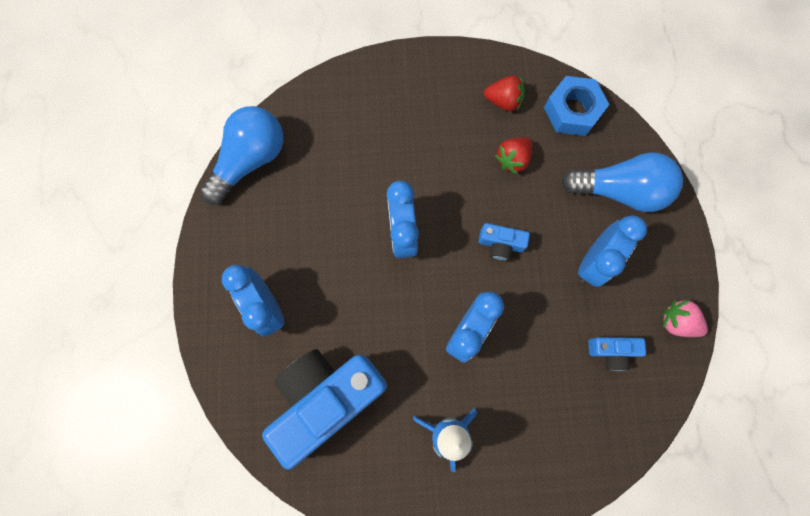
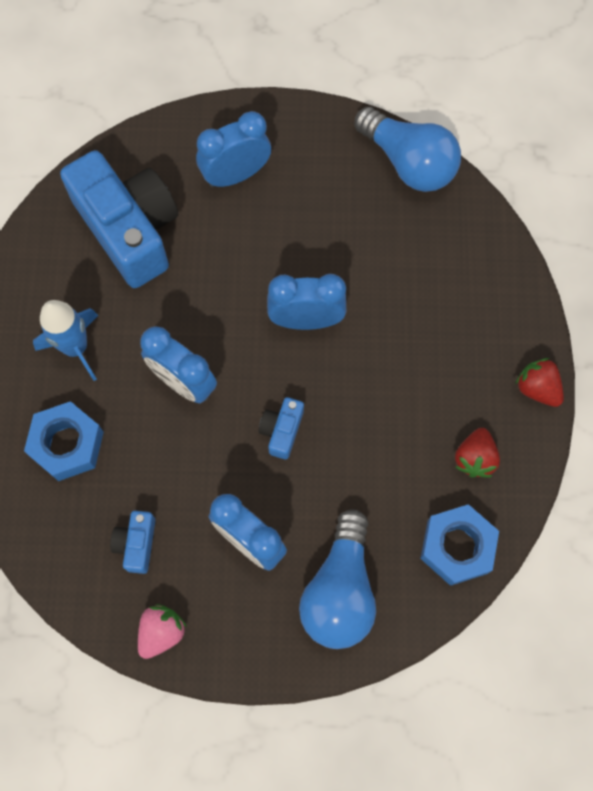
camera: 95 degrees right, 5 degrees down
(512, 159) = (392, 459): red strawberry -> red strawberry (537, 388)
(537, 425) = (67, 444): none -> blue nut

